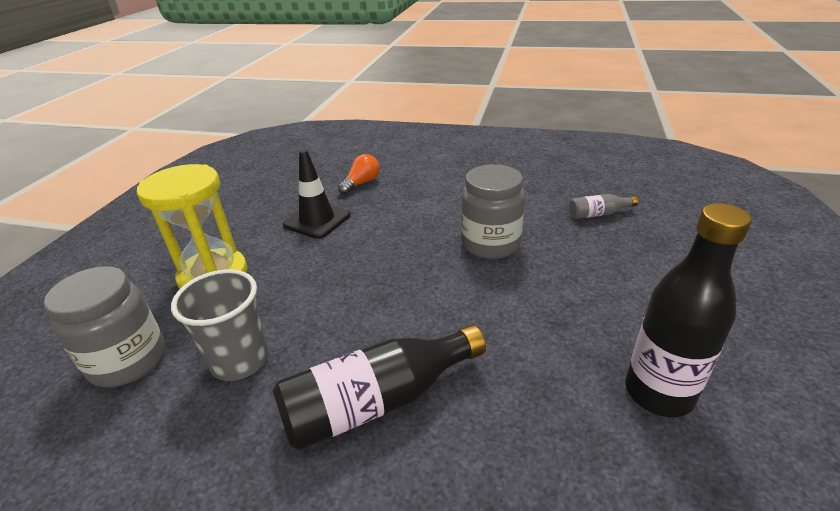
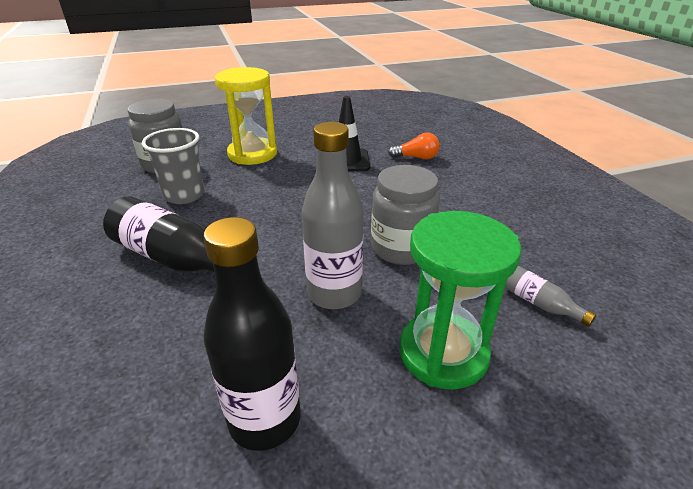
camera: 55 degrees right, 0 degrees up
(525, 301) = (334, 293): none -> grey bottle
(626, 273) = (443, 353): none -> green hourglass

